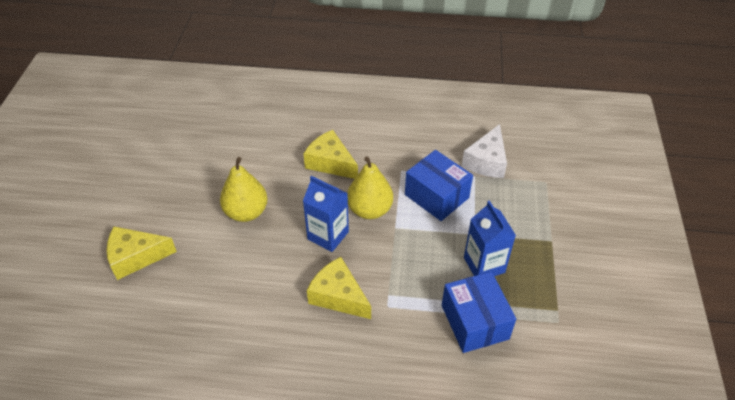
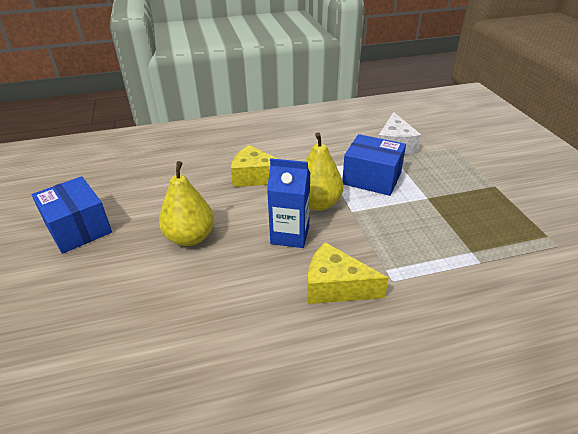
camera: 20 degrees left, 10 degrees down
(136, 257) = (71, 318): yellow cheese -> none
(475, 322) = (486, 268): blue box -> blue box (78, 228)
(484, 265) = (455, 219): blue carton -> none

